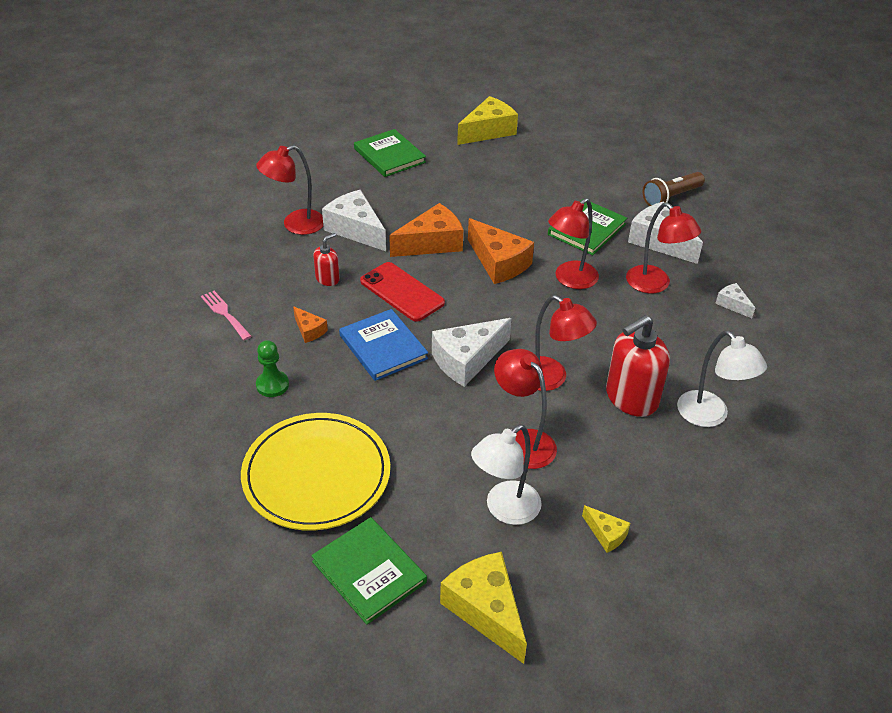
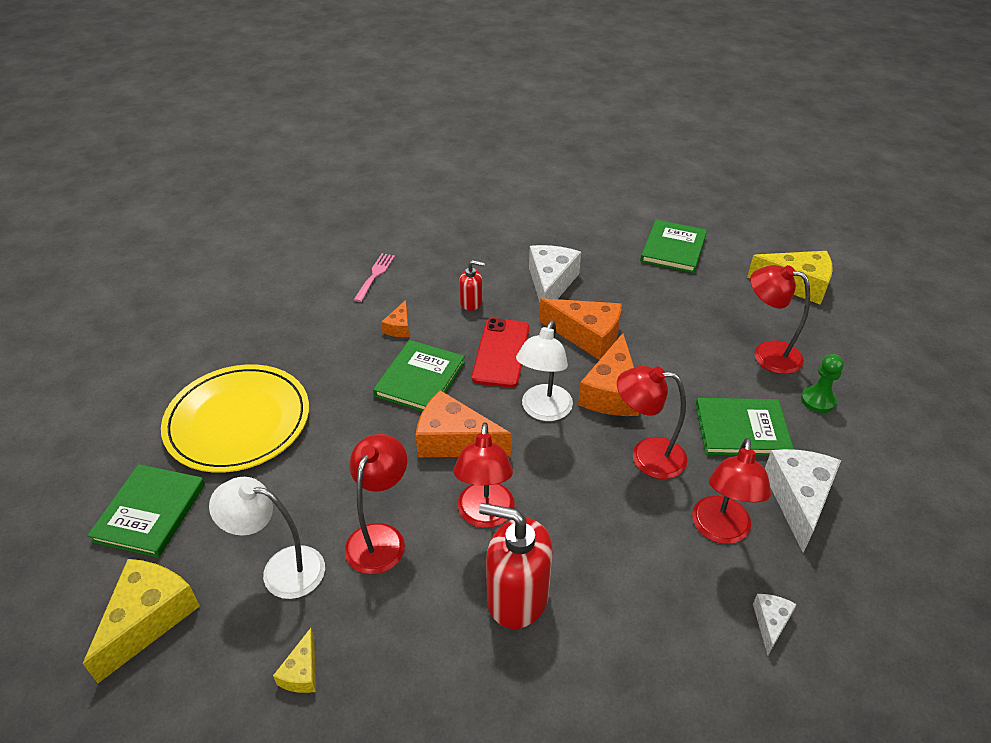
camera: 55 degrees right, 0 degrees up
(272, 385) = (318, 342): green pawn -> green pawn (818, 400)
(295, 225) = (517, 251): red lamp -> red lamp (767, 354)
(383, 347) = (420, 379): blue book -> green book
(467, 360) = (454, 441): white cheese -> orange cheese
(671, 197) = (889, 472): brown flashlight -> none
(710, 416) = (554, 689): white lamp -> white lamp (543, 411)

